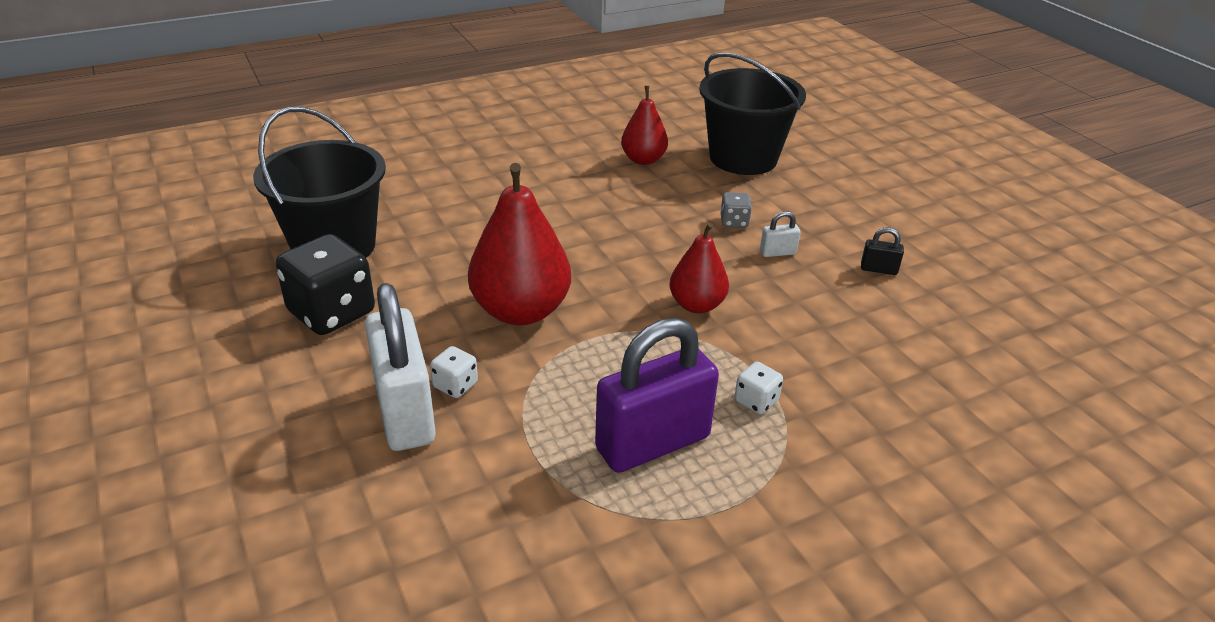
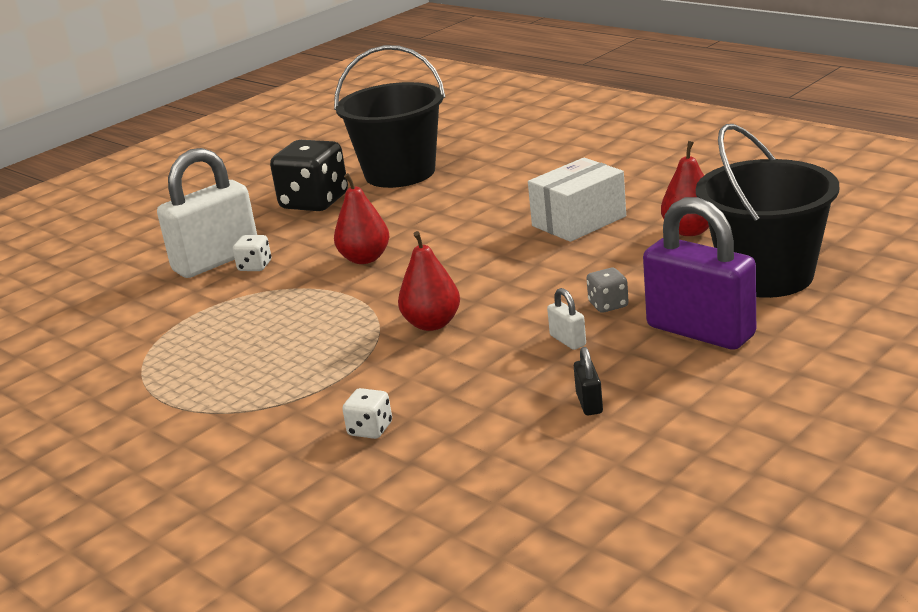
camera: 75 degrees right, 10 degrees down
(521, 311) = (365, 258): red pear -> red pear, size x0.59
(572, 193) = (579, 221): none -> white box
(653, 443) = (224, 353): purple padlock -> purple padlock (700, 331)
(756, 401) = (302, 383): white dice -> white dice (370, 429)

